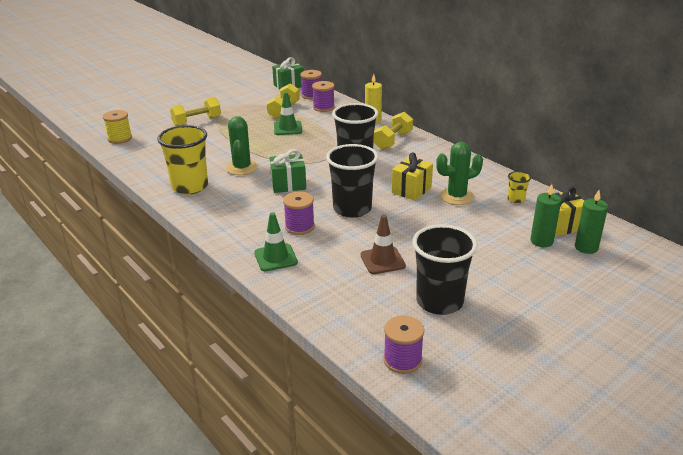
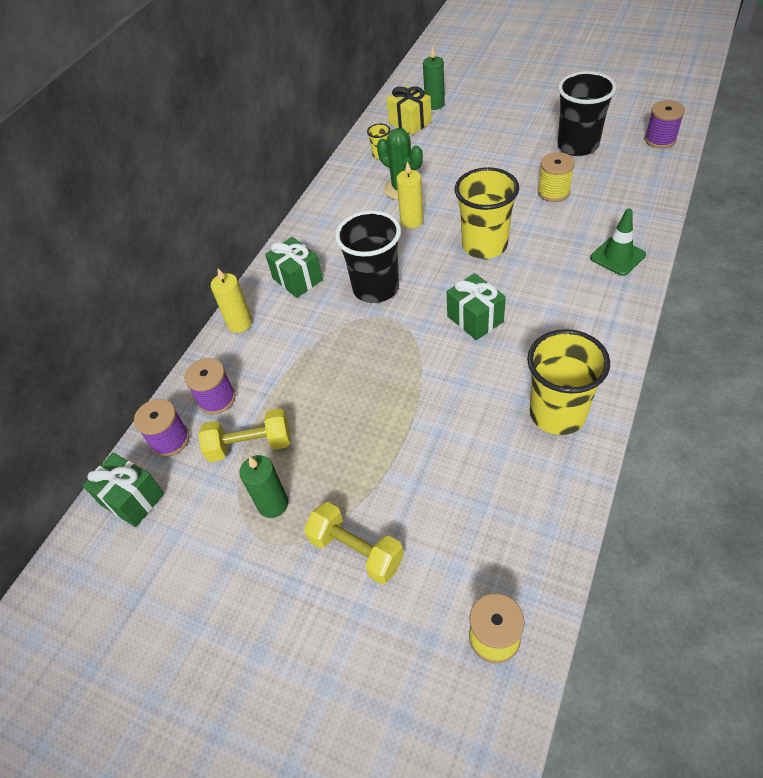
camera: 110 degrees left, 20 degrees up
(242, 168) = (468, 388): green cactus -> none
(288, 128) = (316, 404): green traffic cone -> none
(299, 227) = (551, 266): purple spool -> none
(352, 209) = (484, 245): black cup -> yellow cup
(382, 260) = (553, 192): brown traffic cone -> yellow spool
(393, 141) = (297, 279): yellow dumbbell -> green gift
(411, 190) = (412, 221): yellow gift -> yellow candle
(541, 241) = (443, 125): green candle -> green candle (273, 504)

